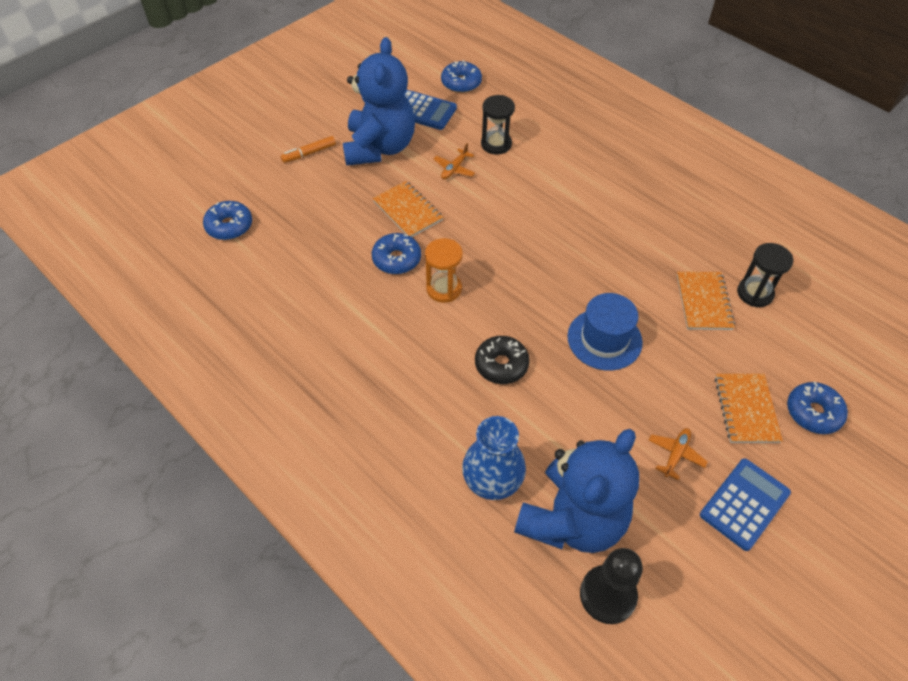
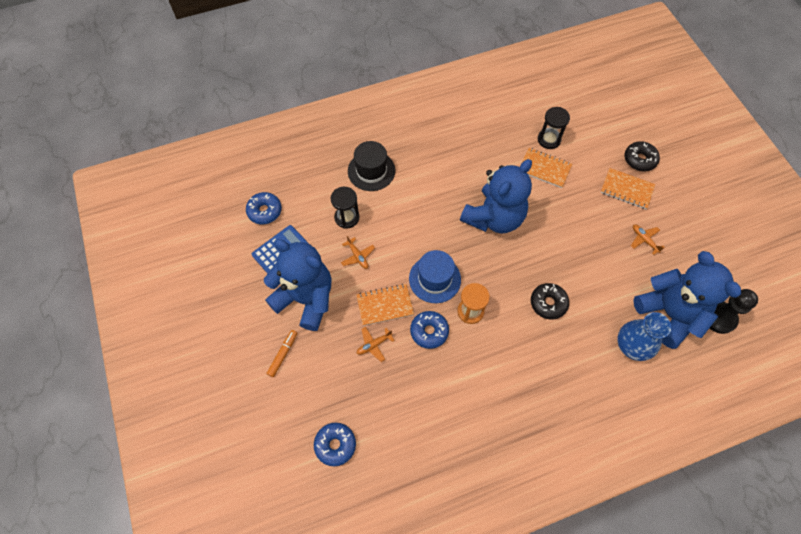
camera: 65 degrees left, 10 degrees up
(309, 153) = (283, 354): orange marker -> orange marker turned 150 degrees counterclockwise
(355, 218) = (374, 345): none -> orange plane
(570, 143) = (371, 171): none -> black hat
(588, 272) = (494, 218): none -> blue teddy bear
(604, 339) = (551, 235): blue hat -> blue hat (434, 279)
(744, 504) = (684, 223): blue calculator -> none
(813, 412) = (639, 160): blue donut -> black donut

